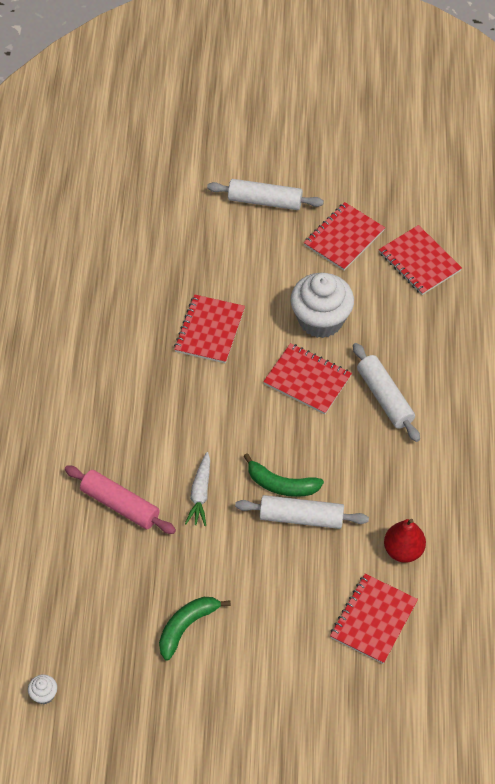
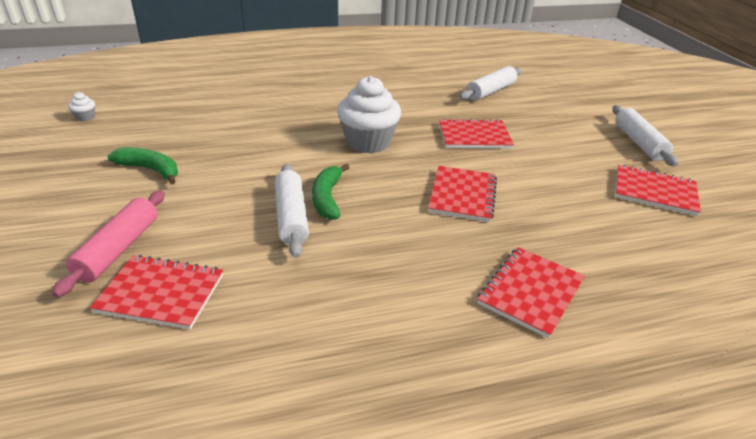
camera: 70 degrees right, 20 degrees down
(120, 505) = (273, 122): pink rolling pin -> pink rolling pin (118, 249)
(200, 494) = (298, 156): white carrot -> none
(320, 320) = (541, 192): white cupcake -> white cupcake (368, 142)
(384, 397) = (480, 252): white rolling pin -> white rolling pin (490, 91)
(403, 550) = (268, 304): red pear -> none
(419, 262) = (689, 250): red notebook -> red notebook (530, 292)

